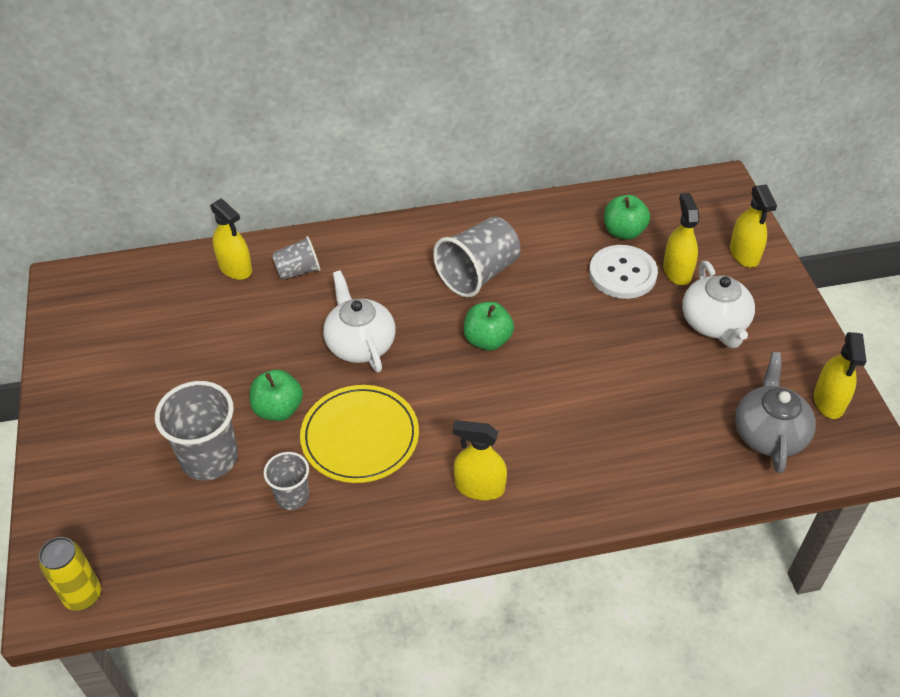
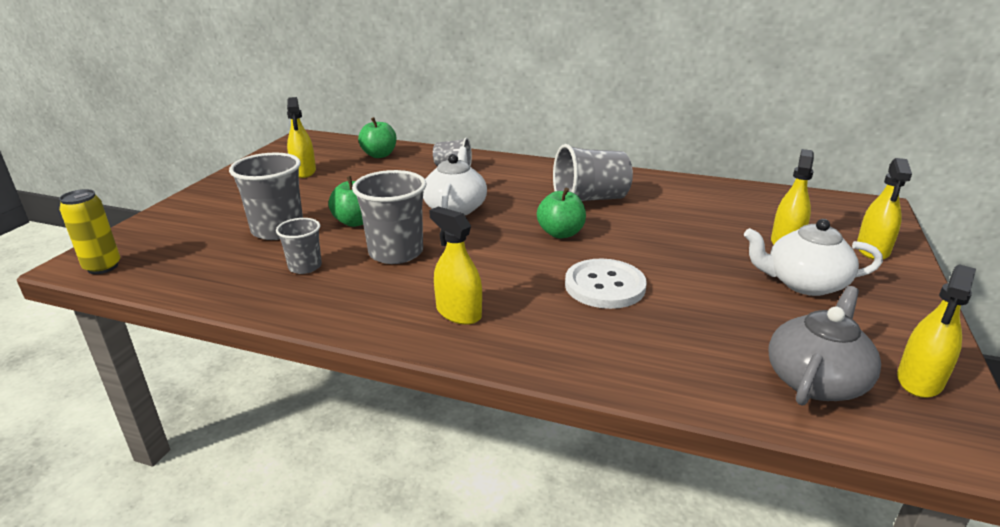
camera: 30 degrees right, 20 degrees down
(235, 268) = (413, 156): yellow spray bottle -> yellow spray bottle (304, 171)
(360, 436) = (396, 252): yellow plate -> grey cup
(622, 273) = (726, 230): white button -> white button (604, 286)
(623, 232) = (748, 209): green apple -> green apple (379, 155)
(715, 323) = (804, 283): white teapot -> white teapot turned 75 degrees clockwise

